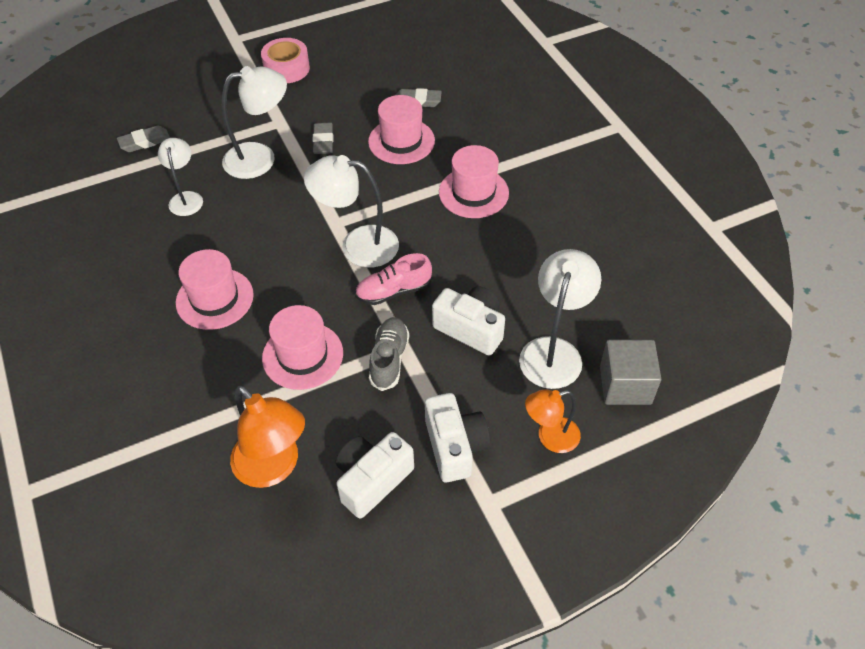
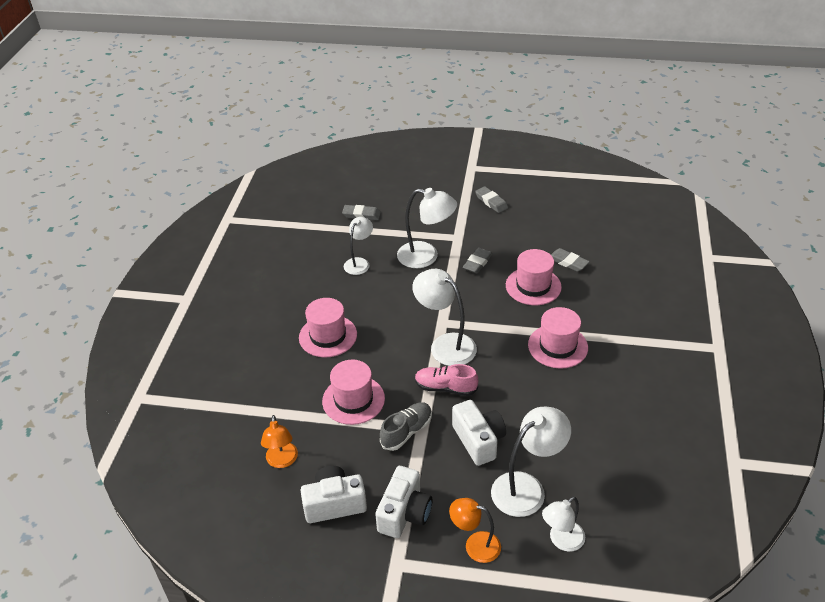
camera: 35 degrees right, 10 degrees down
(274, 467) = (282, 461): orange lamp -> orange lamp, size x0.63
(287, 69) = (491, 202): pink tape -> grey eraser
(625, 385) = (561, 540): grey cube -> white lamp

